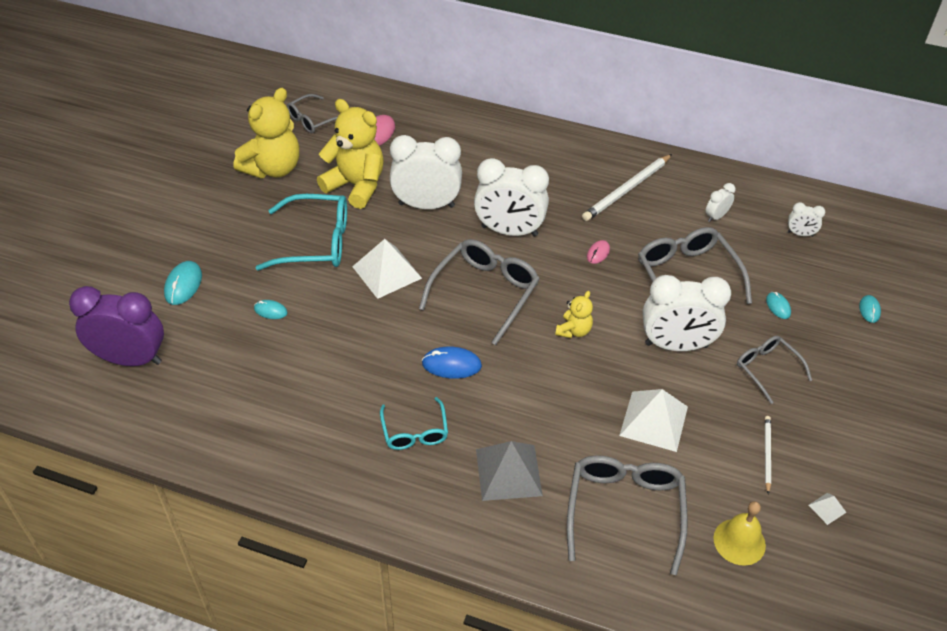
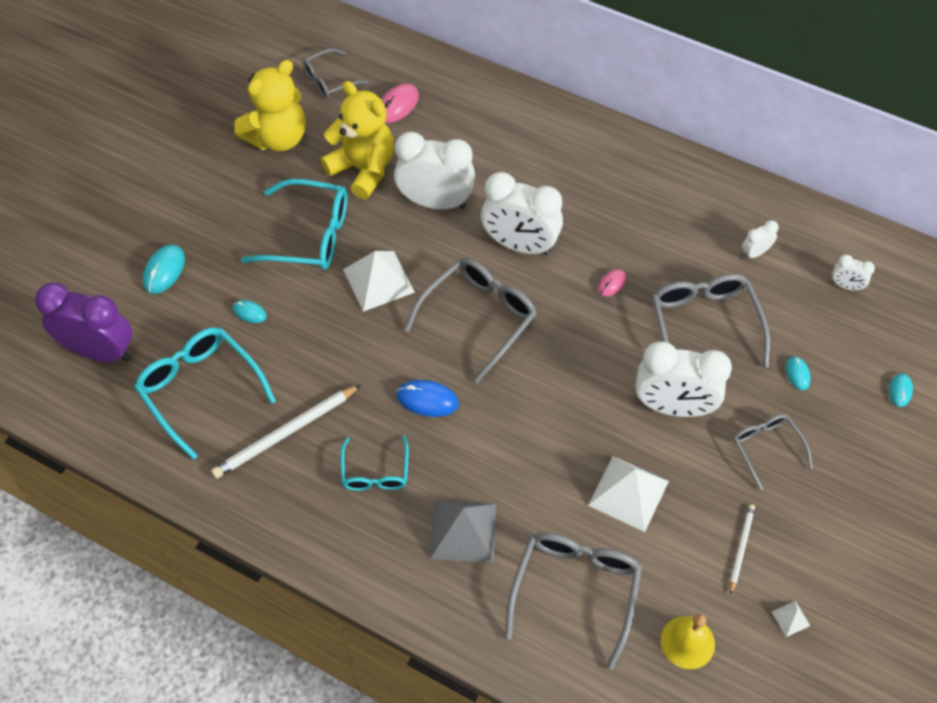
camera: 10 degrees right, 10 degrees up
(234, 381) = (200, 390): none -> turquoise glasses
(574, 330) = (565, 375): yellow teddy bear -> none
(627, 190) = (661, 207): white pencil -> white pencil (285, 433)

